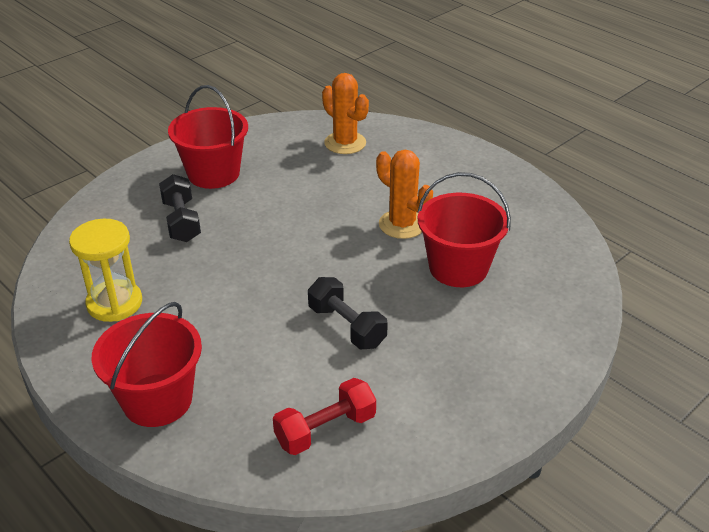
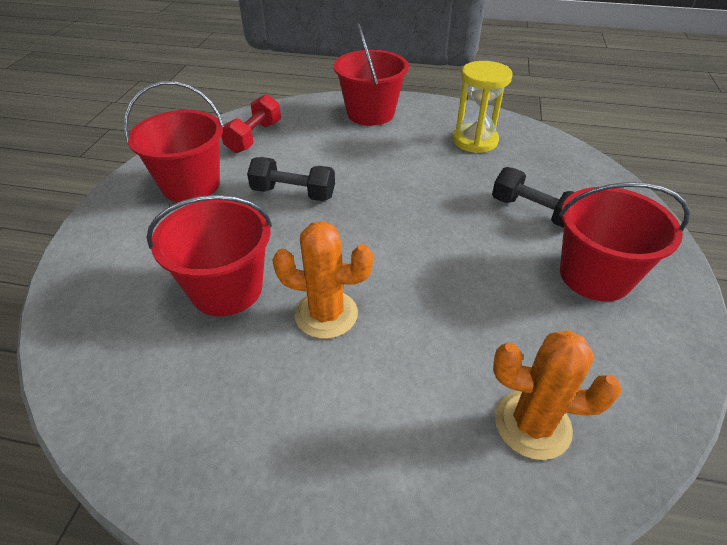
camera: 145 degrees right, 5 degrees up
(438, 386) = (191, 185): none -> red bucket

